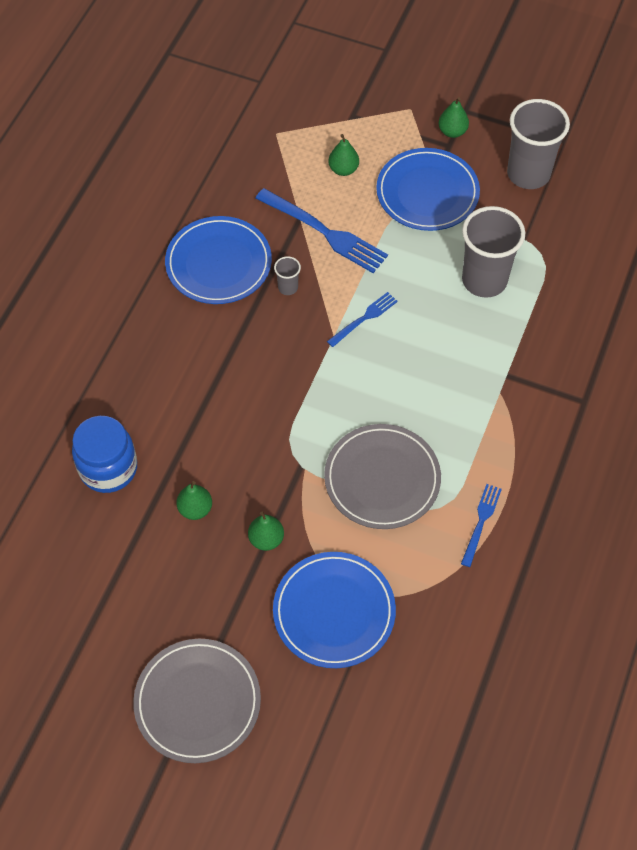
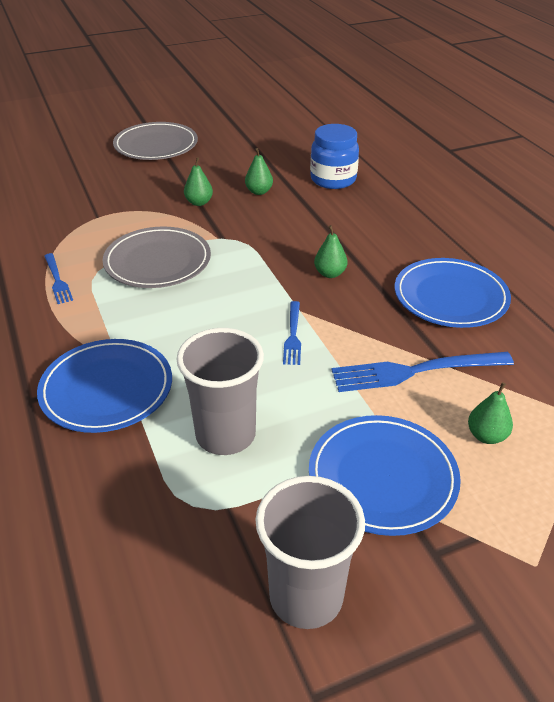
camera: 135 degrees right, 20 degrees down
(288, 287) = (379, 316): grey cup -> none
(334, 611) = (119, 200): blue plate -> blue plate (106, 389)
(452, 132) = (455, 576): green pear -> green pear (330, 273)

